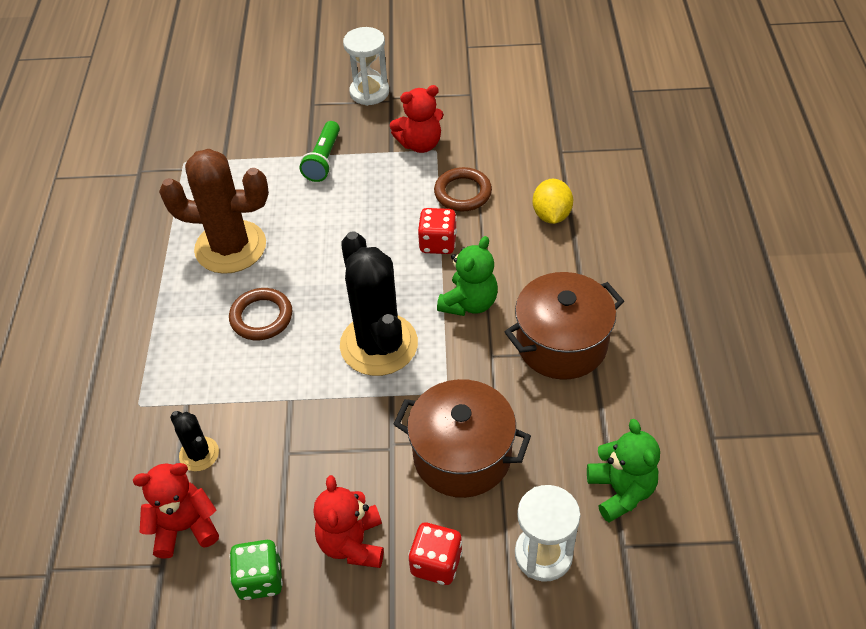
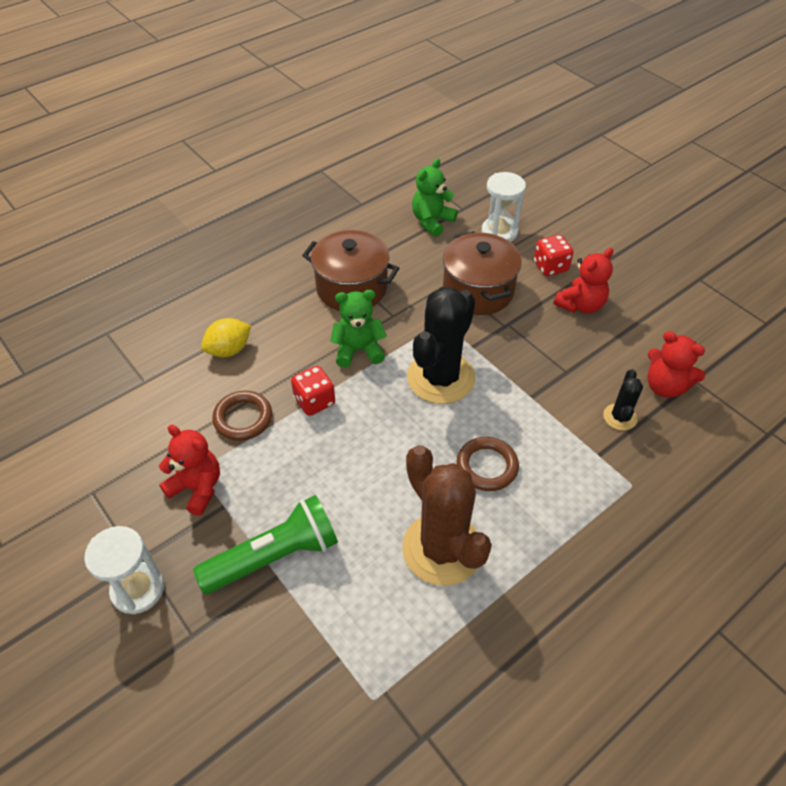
camera: 130 degrees left, 0 degrees up
(260, 579) = (645, 330): green dice -> none
(323, 160) = (274, 556): green flashlight -> green flashlight, size x1.54

